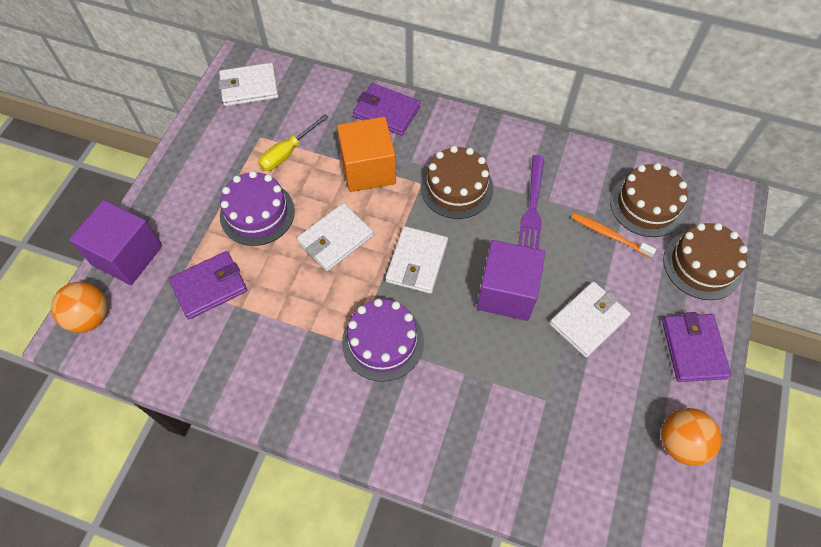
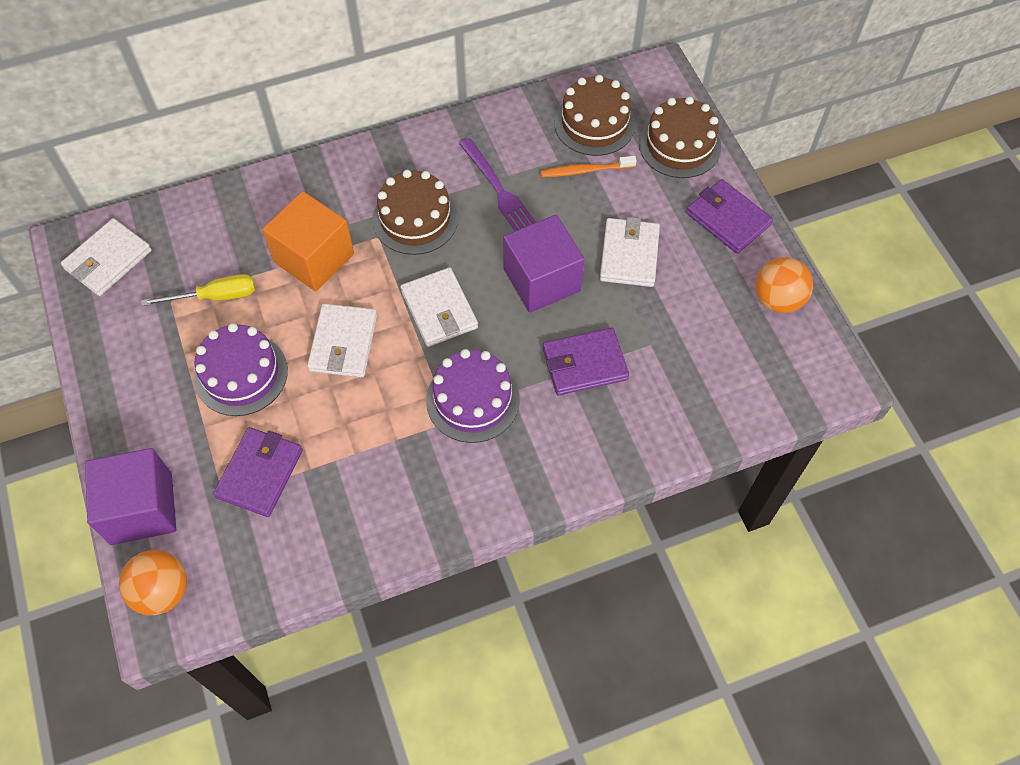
camera: 40 degrees left, 0 degrees up
(287, 152) = (215, 297): yellow screwdriver -> yellow screwdriver turned 105 degrees counterclockwise
(386, 112) = (281, 192): purple wallet -> purple wallet (584, 364)

